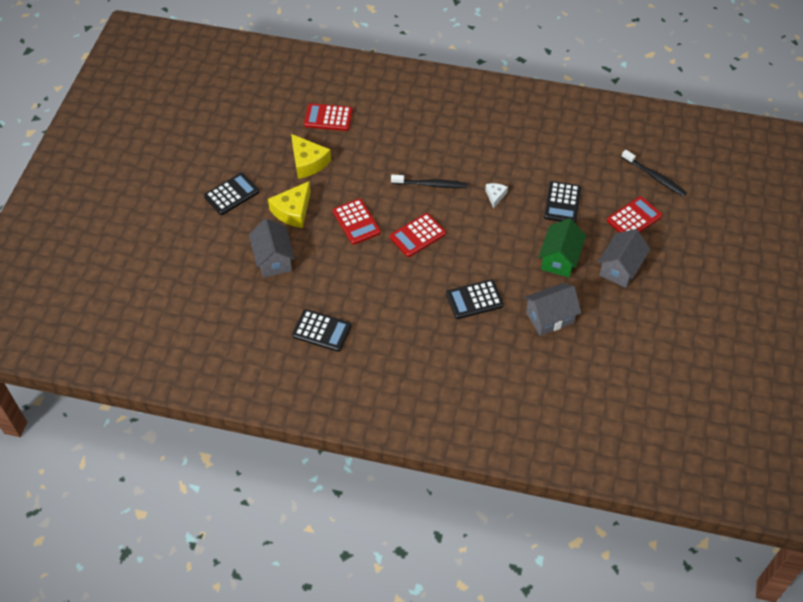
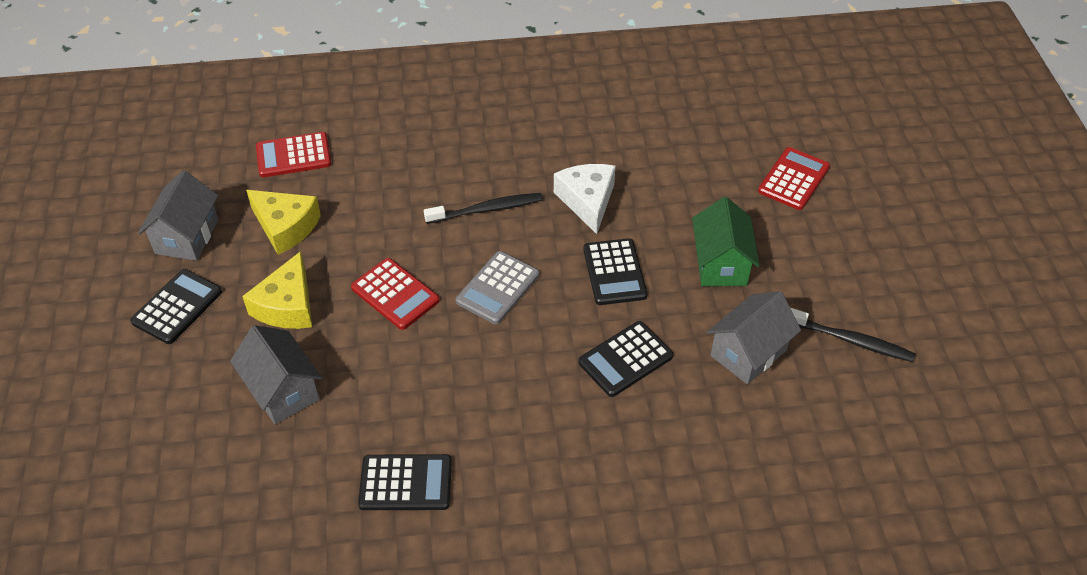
camera: 20 degrees left, 5 degrees down
(417, 235) = (498, 288): red calculator -> grey calculator
(495, 196) = (587, 201): white cheese -> white cheese, size x1.84
(562, 203) = (686, 185): black calculator -> black calculator (614, 272)
(620, 268) = (811, 253): grey house -> grey house (187, 236)
(654, 177) = (791, 118): black toothbrush -> black toothbrush (850, 340)

